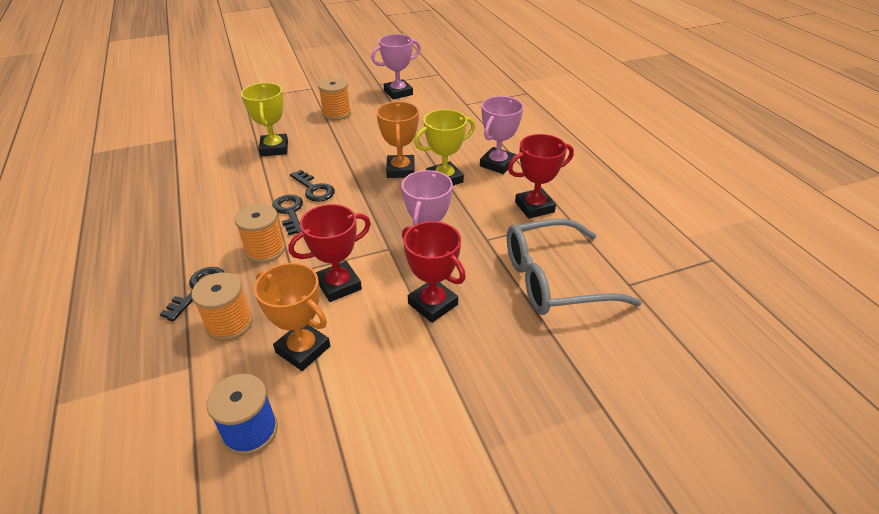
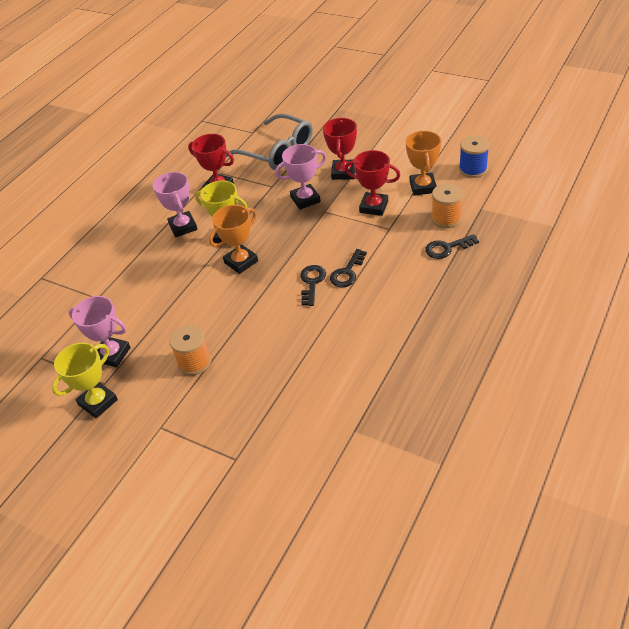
camera: 125 degrees left, 5 degrees up
(265, 250) = (389, 252): orange spool -> none
(274, 148) = (291, 349): yellow trophy -> yellow trophy (98, 402)
(497, 164) = (183, 227): pink trophy -> pink trophy turned 75 degrees clockwise

